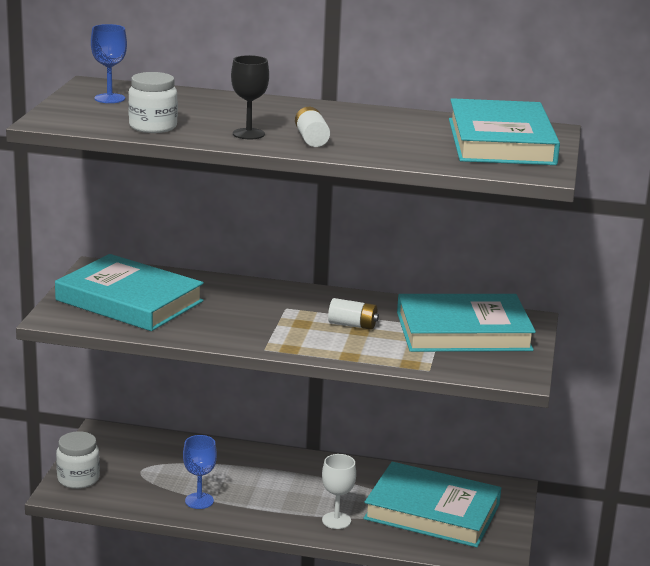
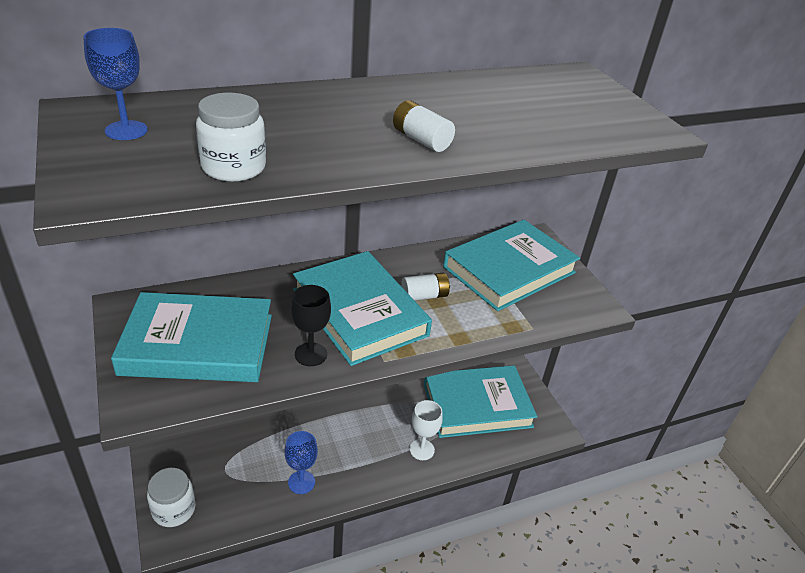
camera: 35 degrees left, 15 degrees up
(248, 134) = (352, 149): black goblet -> black goblet (311, 354)
(500, 141) = (571, 98): turquoise book -> turquoise book (359, 312)

